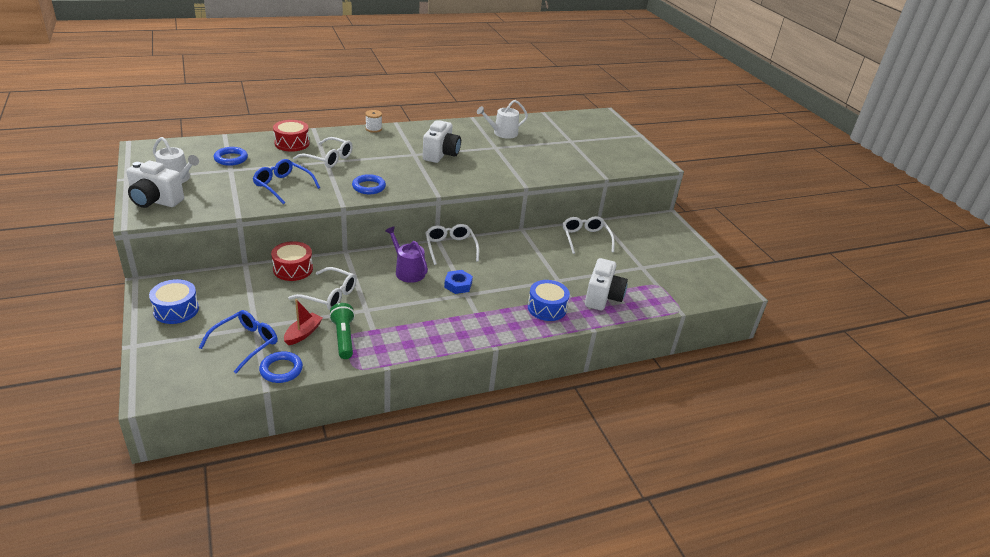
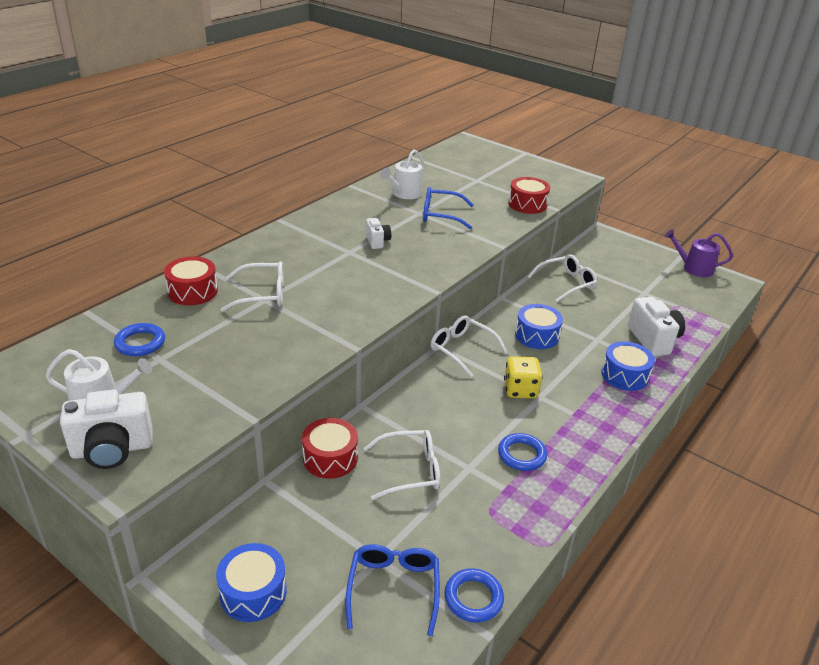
camera: 30 degrees left, 0 degrees up
(283, 186) = (255, 353): blue glasses -> blue glasses (441, 215)
(303, 333) = (440, 536): red boat -> none
(343, 338) = (488, 516): green flashlight -> none
(369, 187) = (354, 312): blue ring -> blue ring (521, 455)
(373, 129) = (265, 236): white spool -> none
(407, 271) = (454, 398): purple watering can -> purple watering can (694, 268)
(441, 154) = (377, 241): white camera -> white camera, size x0.56
(458, 285) = (520, 390): blue nut -> yellow dice
(515, 260) = (536, 335): none -> blue drum
(585, 238) = (566, 283): white glasses -> white glasses turned 105 degrees clockwise
(586, 167) = (527, 204): none -> red drum

